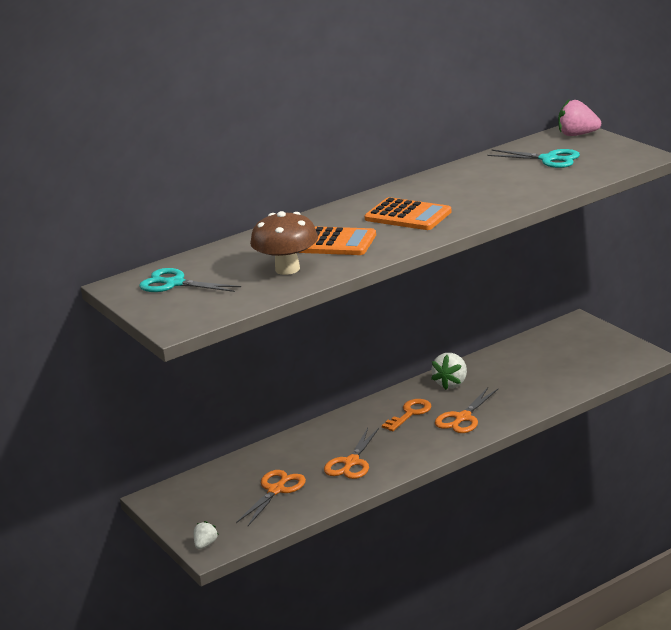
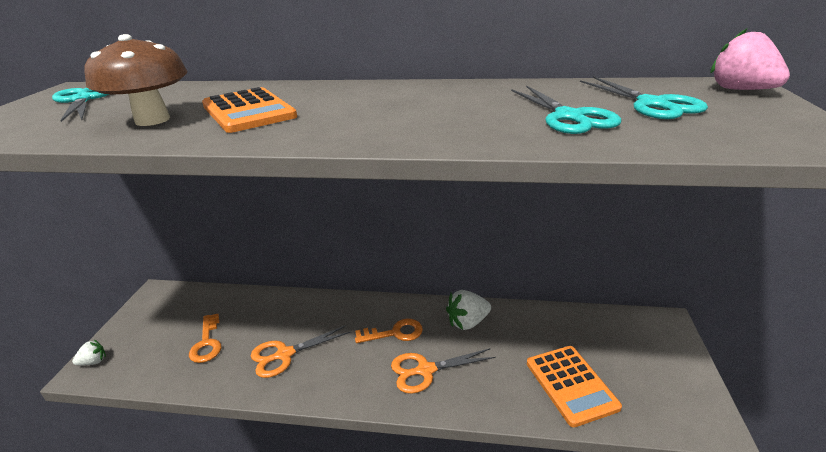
camera: 40 degrees right, 5 degrees up
(276, 490) = (207, 343): orange scissors -> orange key
(408, 215) = (369, 111): orange calculator -> orange calculator (571, 385)
(522, 181) = (569, 117): none -> turquoise scissors

